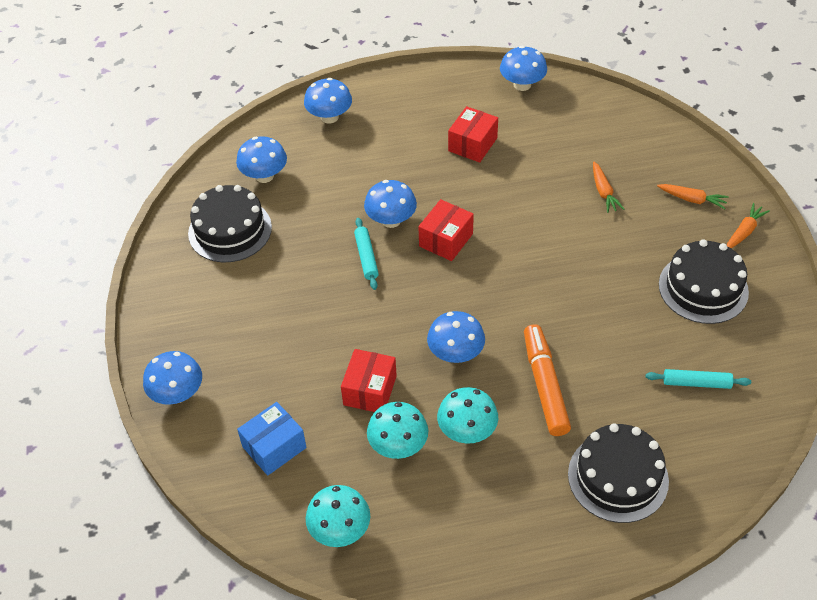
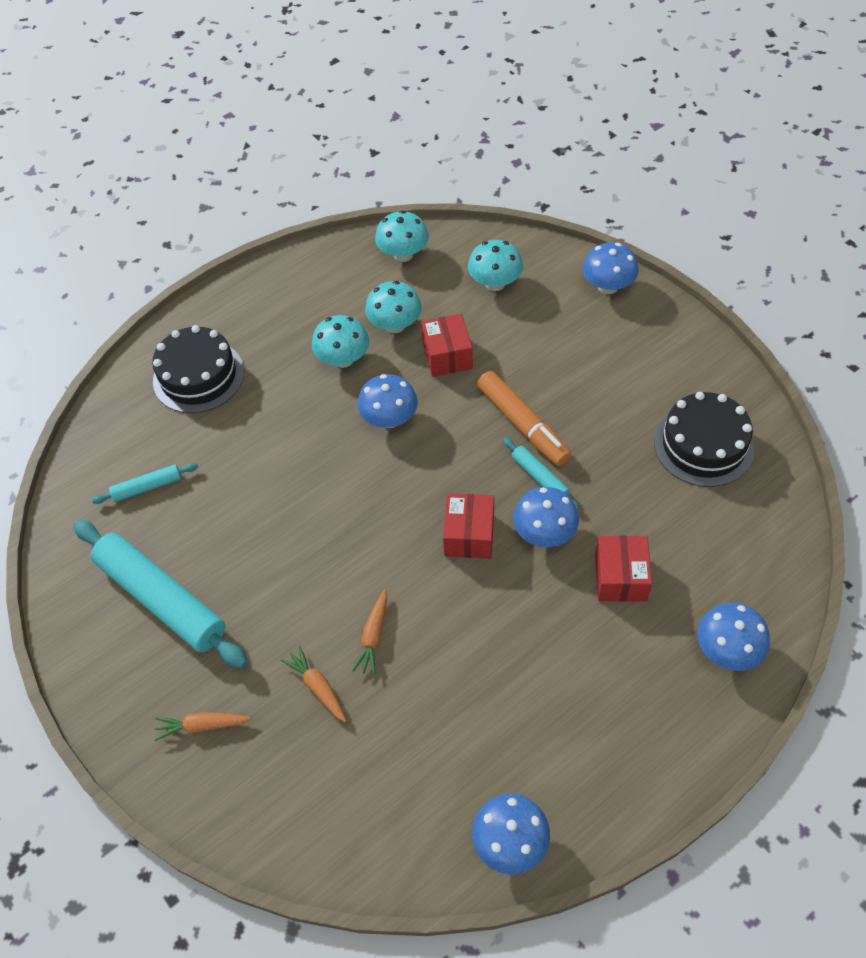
camera: 155 degrees right, 5 degrees up
(264, 176) = (728, 526): blue mushroom -> none
(274, 447) = (495, 283): blue box -> turquoise mushroom
(472, 144) = (517, 690): red box -> red box (620, 577)
(544, 385) = (292, 425): orange marker -> orange marker (523, 425)
(703, 288) = (162, 599): black cake -> turquoise rolling pin
(744, 232) = (127, 702): orange carrot -> orange carrot (373, 636)

